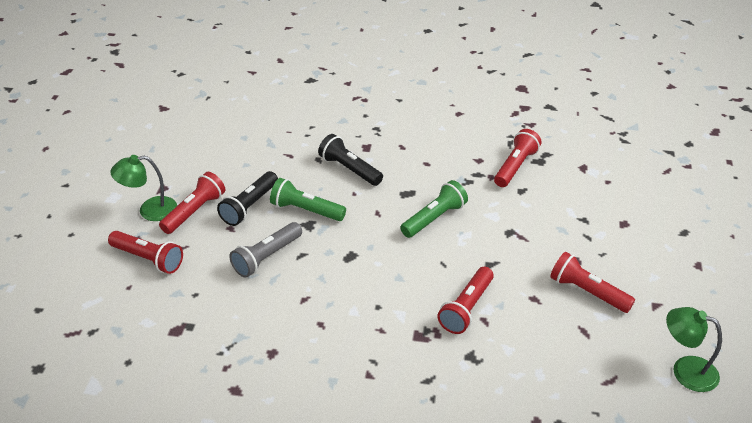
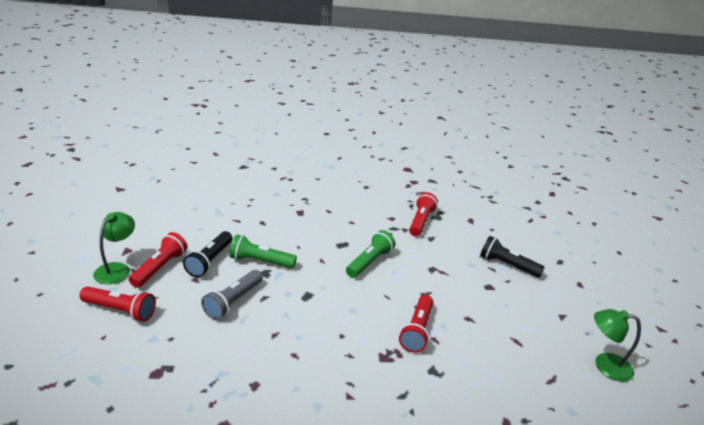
camera: 15 degrees left, 10 degrees down
(149, 210) = (117, 269): green lamp -> green lamp turned 135 degrees clockwise
(349, 169) = (290, 229): black flashlight -> black flashlight (507, 265)
(587, 292) = (507, 310): red flashlight -> none

